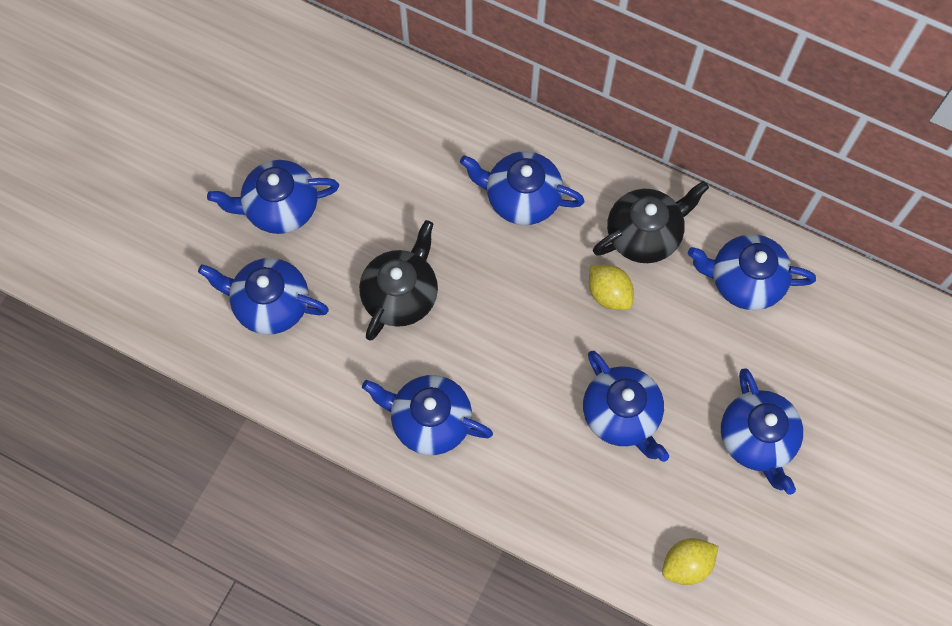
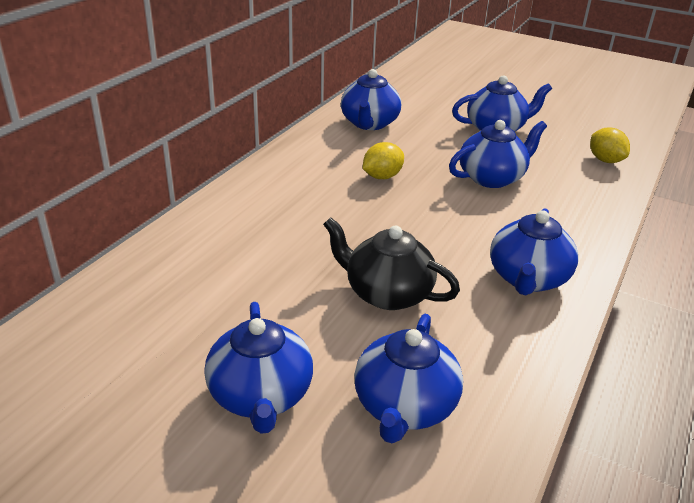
camera: 90 degrees left, 35 degrees down
(521, 198) = (281, 214): blue teapot -> none
(644, 234) = (326, 158): black teapot -> none

